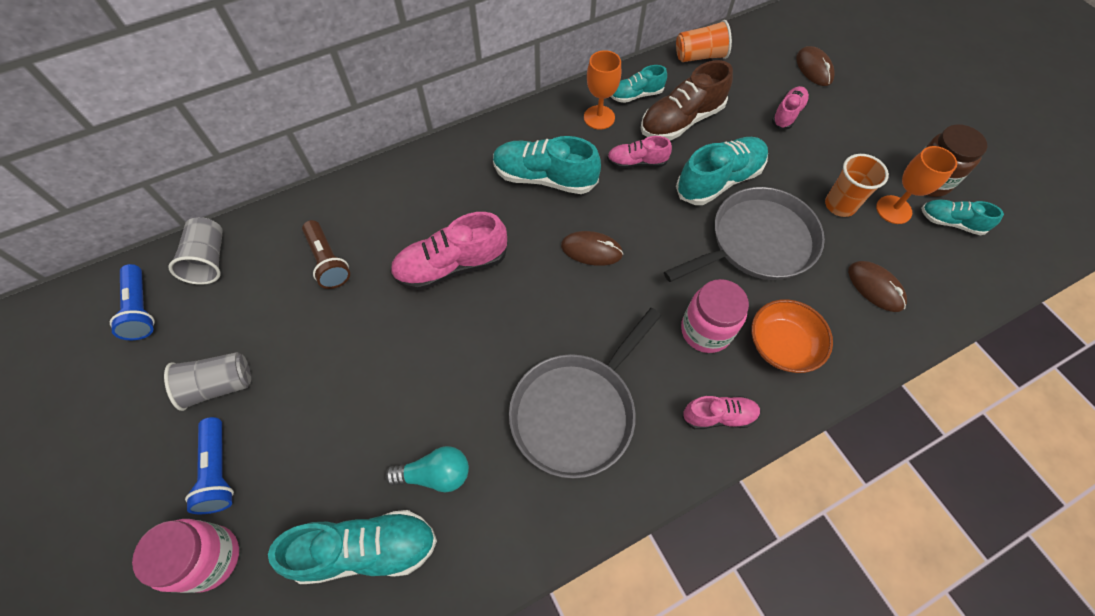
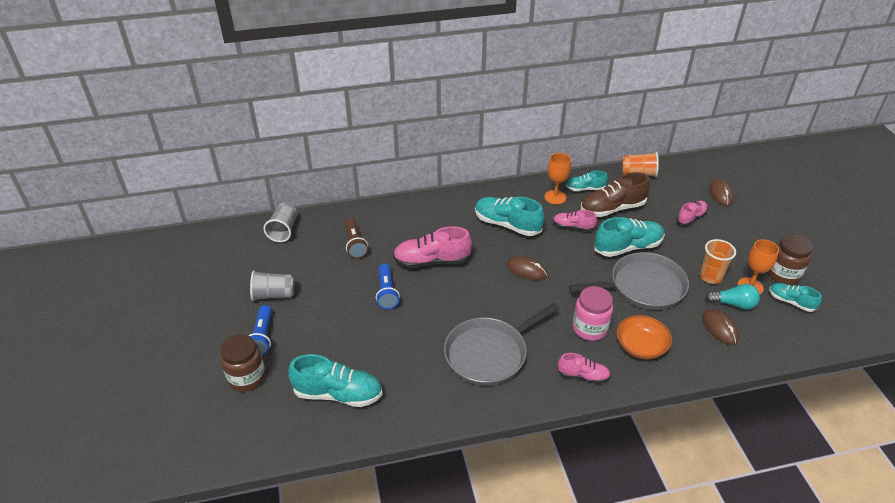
camera: 15 degrees right, 20 degrees down
(141, 309) = (238, 248): blue flashlight -> blue flashlight (387, 292)
(210, 558) = (247, 377): pink jar -> brown jar
(435, 474) = (390, 366): turquoise light bulb -> turquoise light bulb (733, 304)

